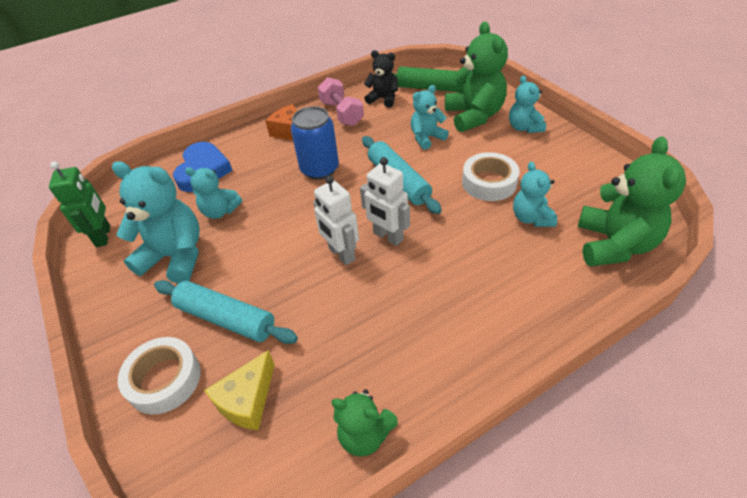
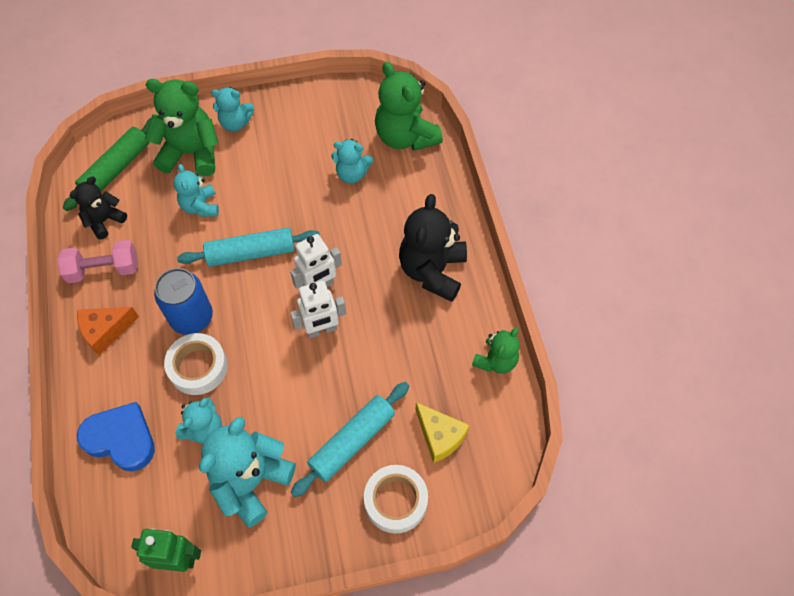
camera: 75 degrees left, 15 degrees up
(456, 325) = (432, 271): none -> black teddy bear
(489, 182) = (294, 184): white tape -> white tape (198, 367)
(614, 244) = (405, 136): green teddy bear -> green teddy bear turned 150 degrees counterclockwise

